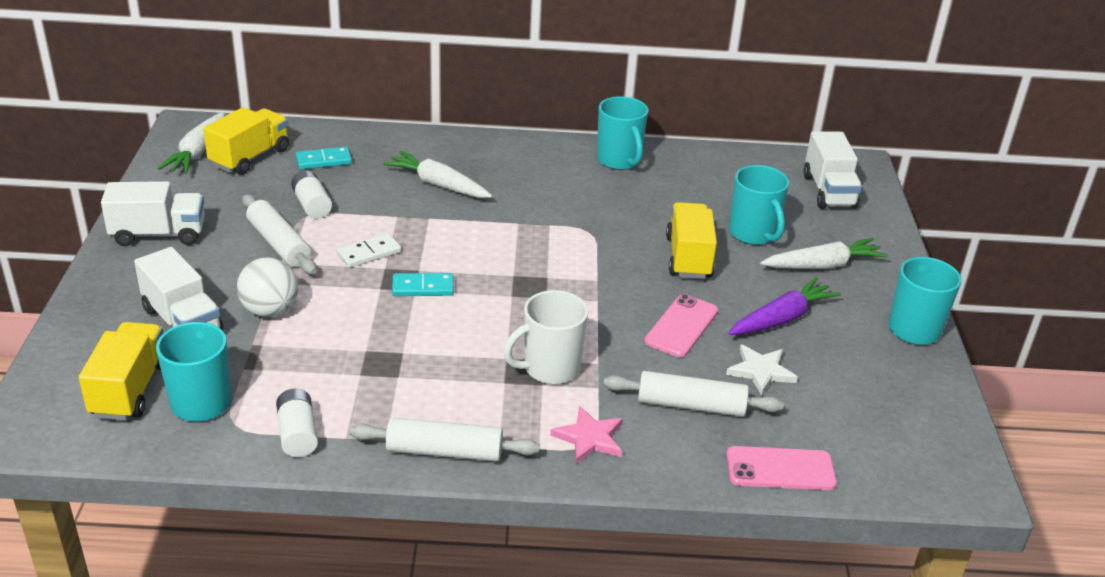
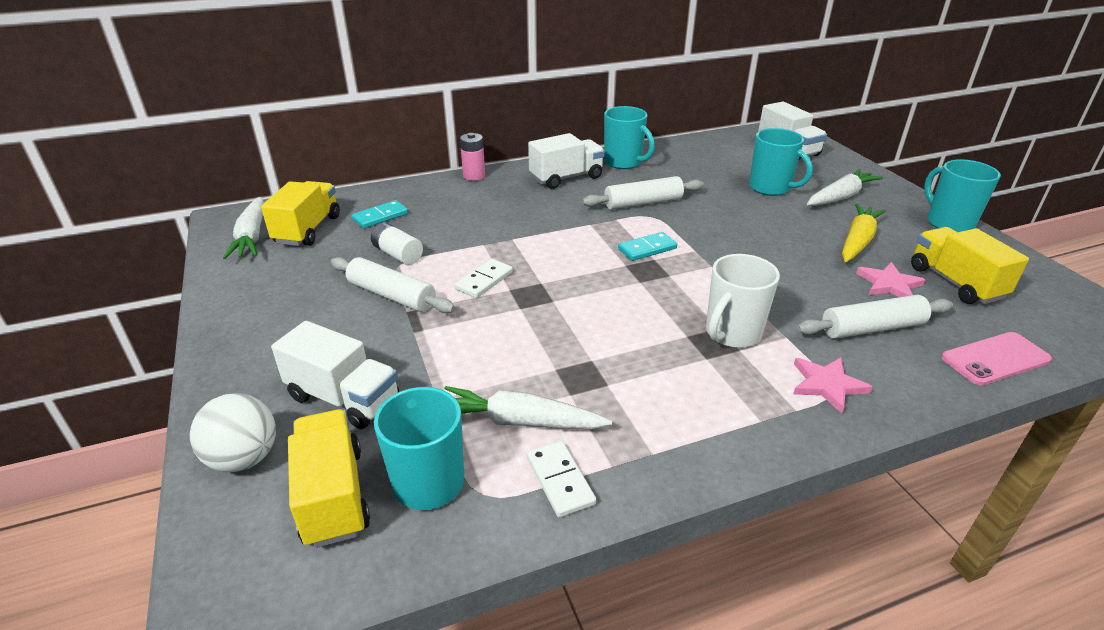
camera: 20 degrees left, 0 degrees up
(159, 234) = (259, 319): white truck -> white truck (566, 178)
(270, 310) = (430, 360): white ball -> white ball (244, 458)
(297, 434) = (560, 480): white battery -> white domino
(423, 287) = (558, 296): turquoise domino -> turquoise domino (647, 249)
(438, 184) = (497, 211): white carrot -> white carrot (519, 421)
(444, 451) = (718, 445): white rolling pin -> white rolling pin (643, 203)
(447, 137) = (474, 176): none -> pink battery
(681, 326) = (795, 267): pink phone -> none
(688, 257) = (744, 216): yellow truck -> yellow truck (955, 282)
(761, 371) = (889, 284): white star -> pink star
(781, 319) = (857, 241): purple carrot -> yellow carrot

